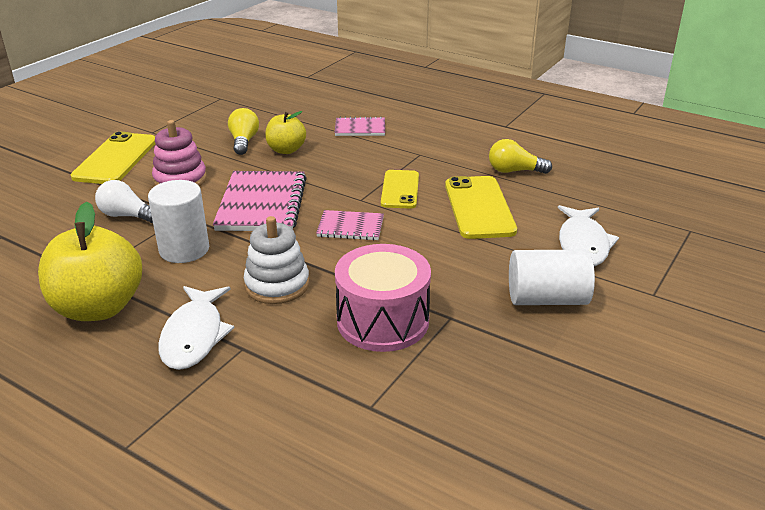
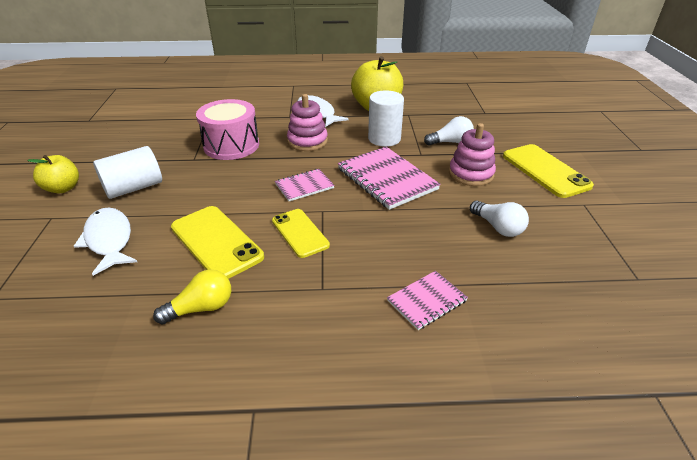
camera: 145 degrees right, 5 degrees up
(244, 142) = (498, 227): yellow light bulb -> white light bulb
(277, 285) = (307, 141): white stacking toy -> pink stacking toy
(286, 150) = (449, 234): yellow apple -> yellow apple (63, 188)

